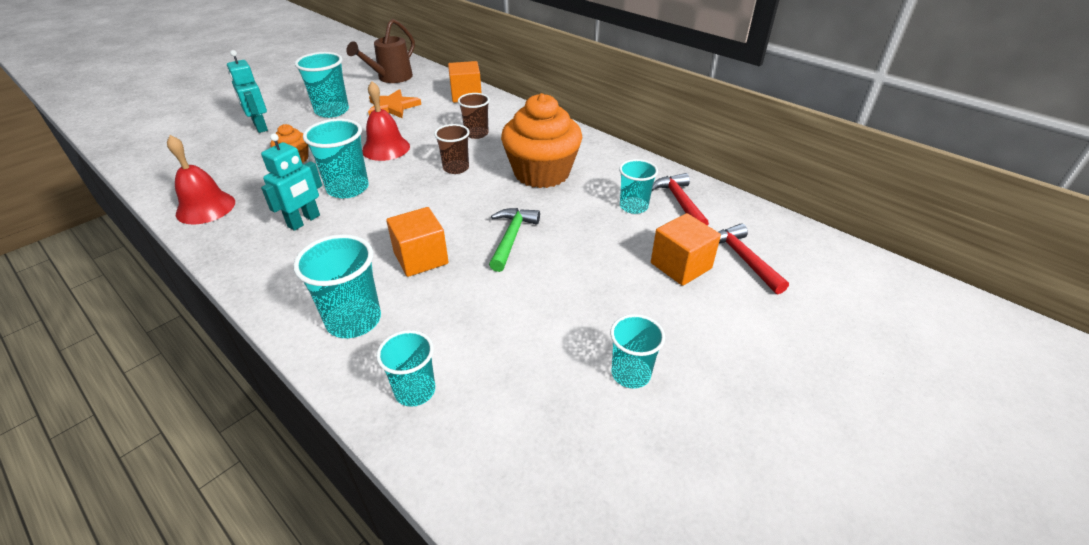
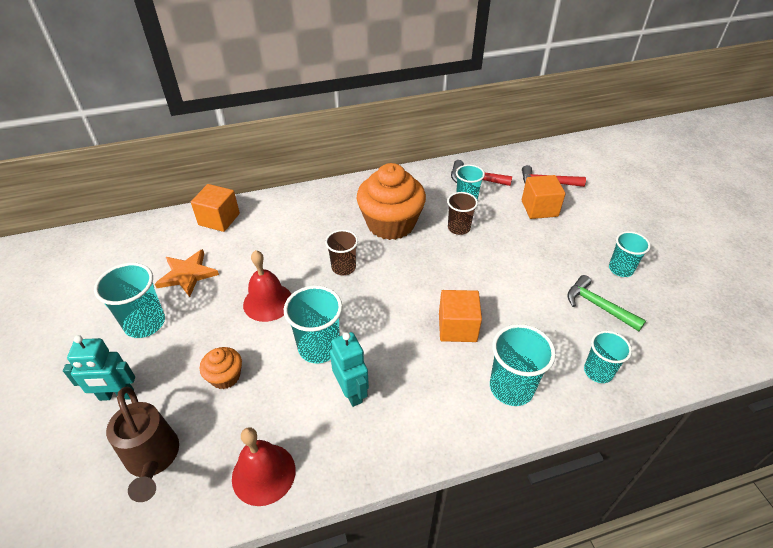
camera: 60 degrees left, 5 degrees up
(391, 78) = (117, 257): brown watering can -> brown watering can (153, 459)
(476, 134) = (297, 237): brown cup -> brown cup (459, 228)
(511, 238) = (463, 270): green hammer -> green hammer (598, 306)

